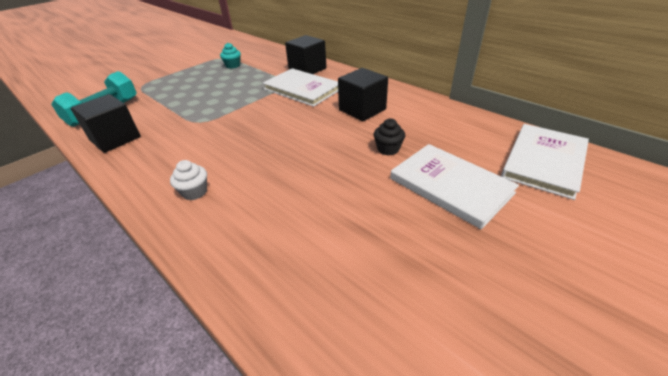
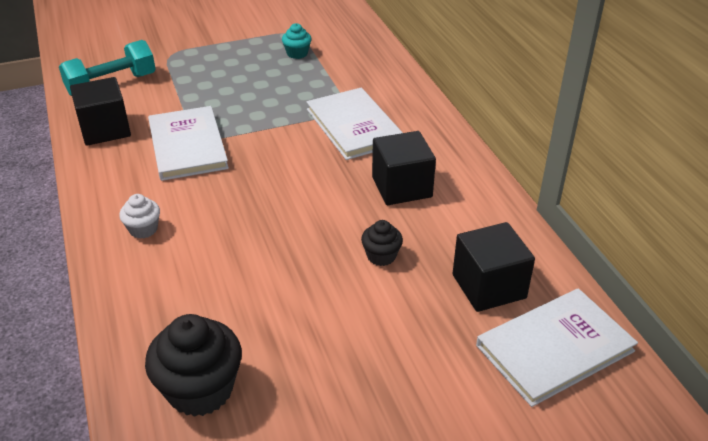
camera: 25 degrees right, 0 degrees up
(307, 69) = (388, 92): black cube -> black cube (489, 286)
(341, 295) = (200, 390): none -> black cupcake
(450, 186) = (406, 330): white book -> white book (187, 146)

